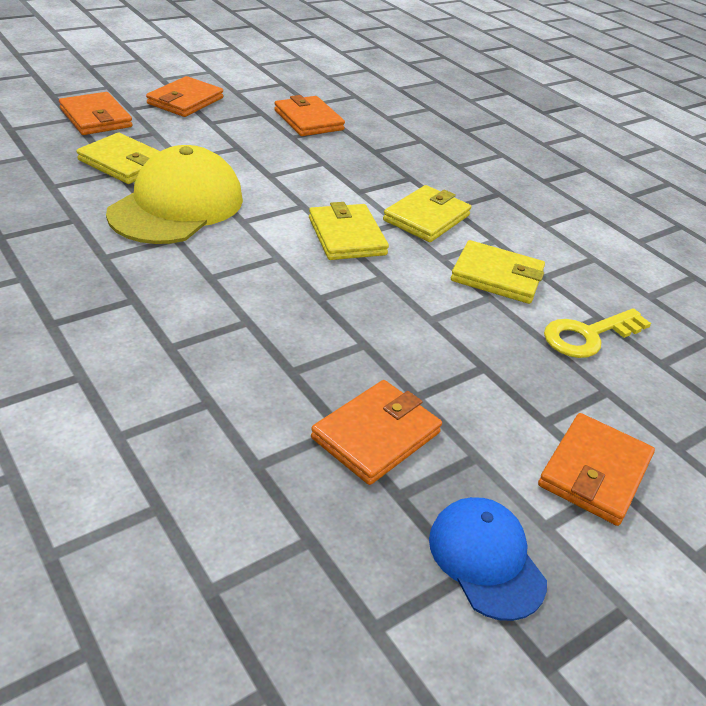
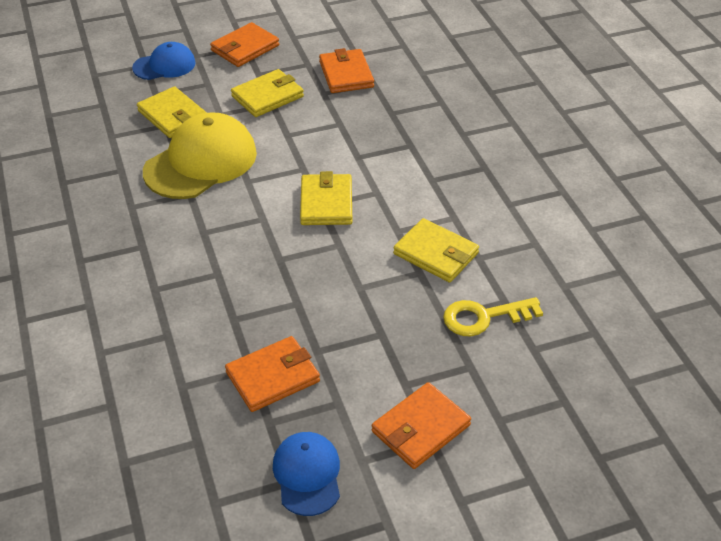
camera: 20 degrees right, 5 degrees up
(96, 118) = (164, 65): orange wallet -> blue cap
(426, 218) = (404, 189): yellow wallet -> yellow wallet (267, 96)

